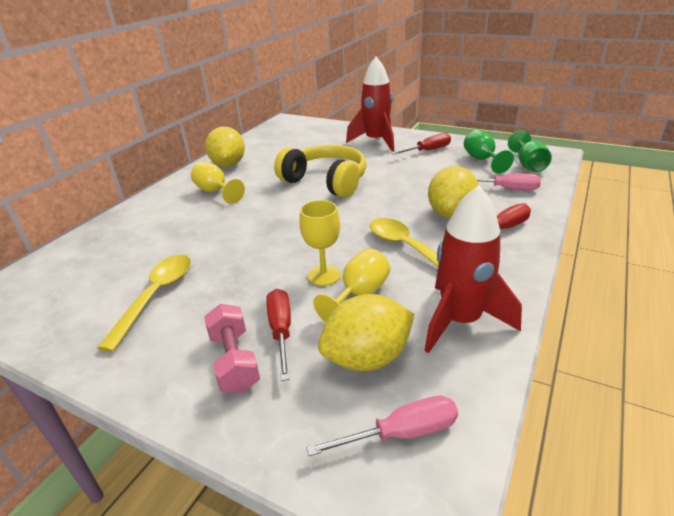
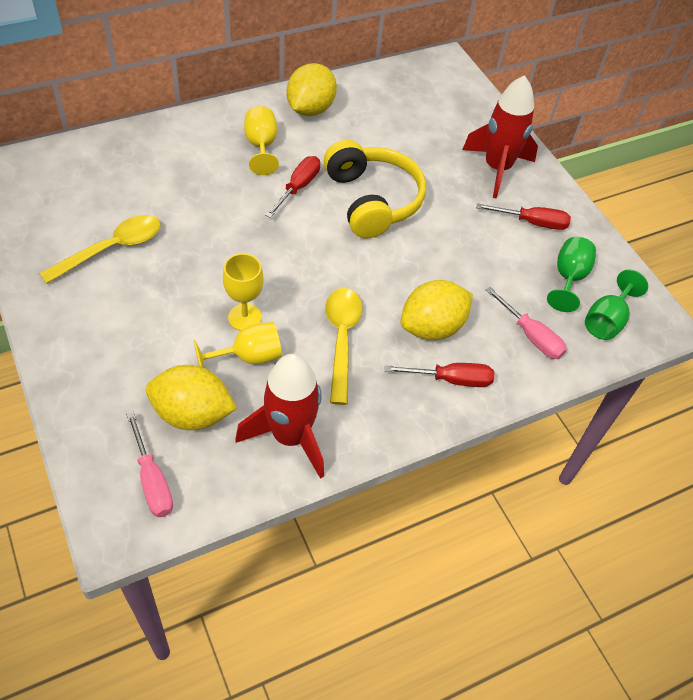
camera: 30 degrees right, 20 degrees up
(234, 361) = (110, 349): pink dumbbell -> none
(281, 330) = (162, 347): red screwdriver -> red screwdriver (298, 187)
(402, 433) = (152, 480): pink screwdriver -> pink screwdriver turned 45 degrees clockwise

